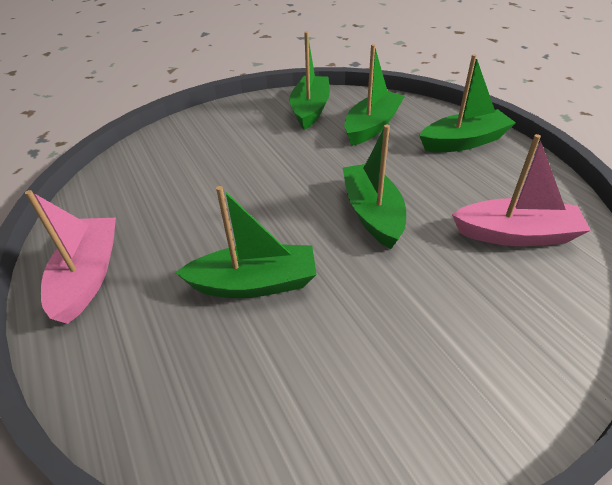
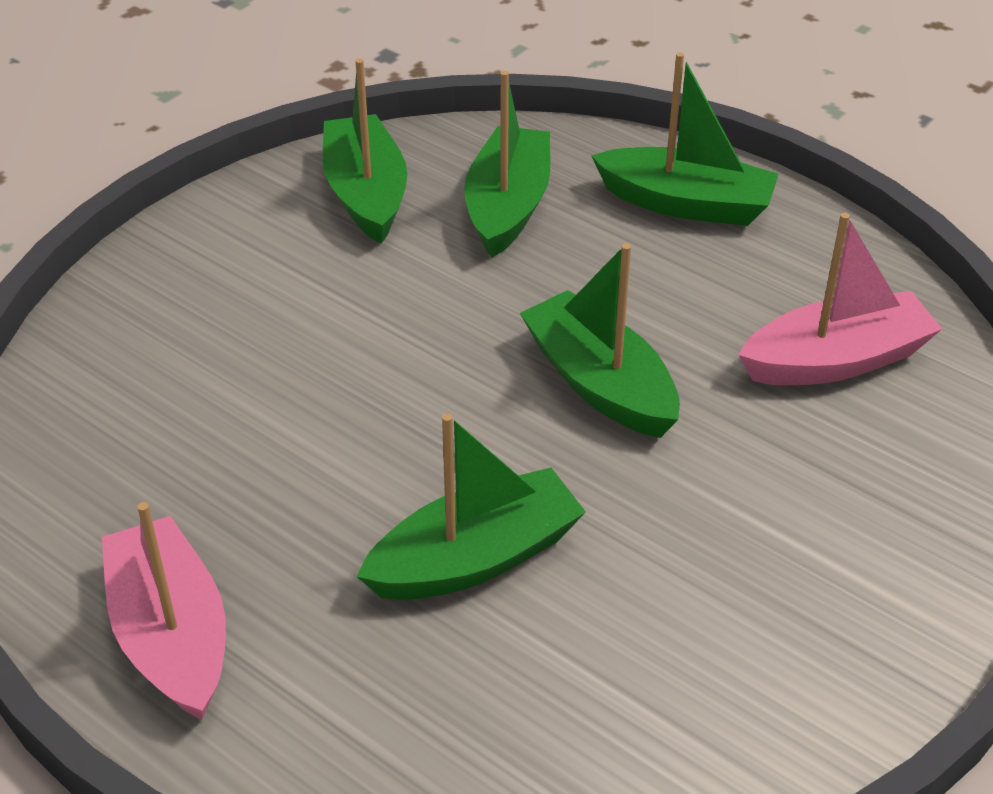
camera: 25 degrees left, 0 degrees up
(464, 142) = (686, 204): green boat -> green boat turned 60 degrees clockwise

